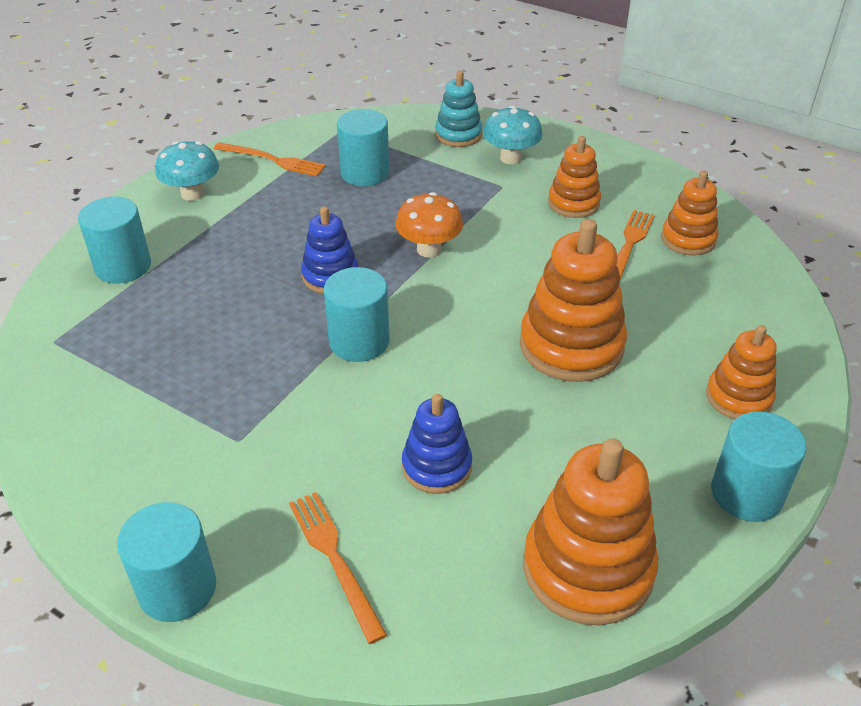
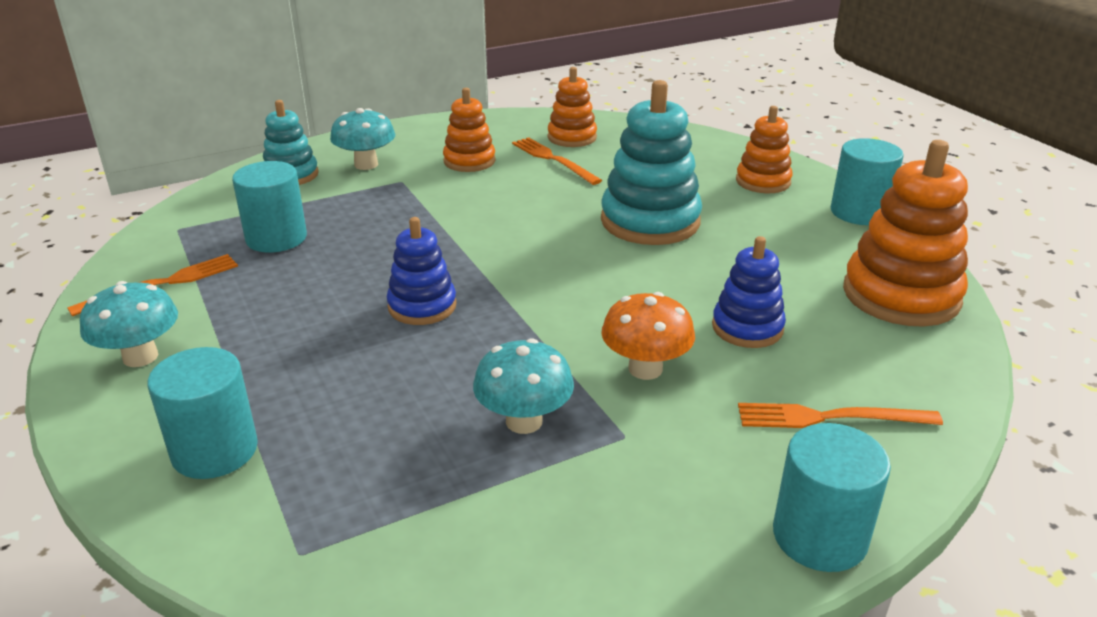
camera: 60 degrees left, 10 degrees down
(225, 382) = (524, 421): none -> turquoise mushroom
(359, 341) = (542, 319): turquoise cylinder -> none
(429, 249) = (447, 242): orange mushroom -> orange mushroom (645, 369)
(571, 346) = (650, 221): orange stacking toy -> turquoise stacking toy

